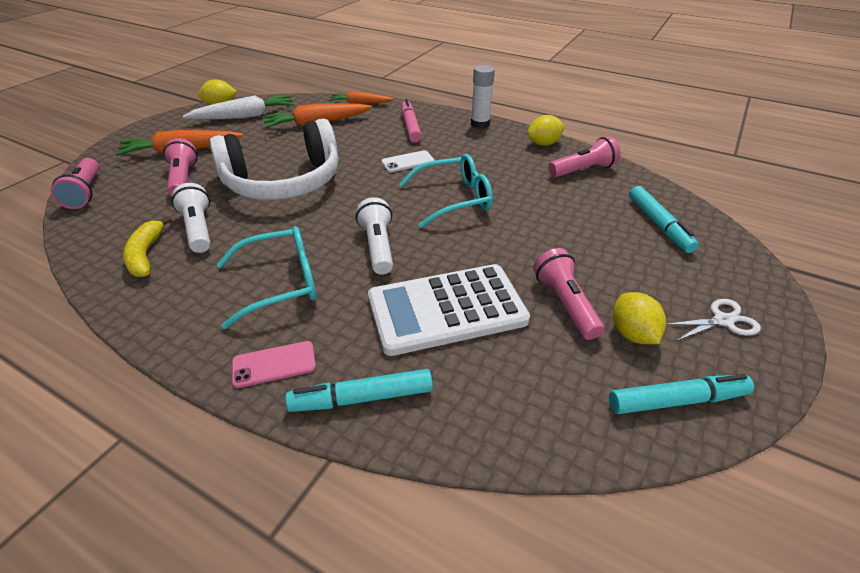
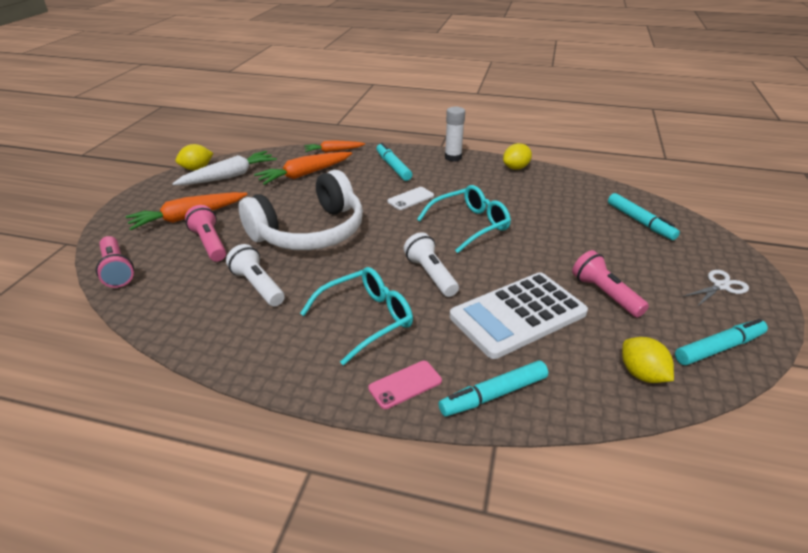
camera: 15 degrees left, 5 degrees down
(146, 254) = (223, 316): yellow banana -> none
(410, 126) = (393, 167): pink marker -> turquoise marker
(583, 170) = (559, 186): pink flashlight -> none
(632, 333) = (664, 307): yellow lemon -> yellow lemon (641, 374)

